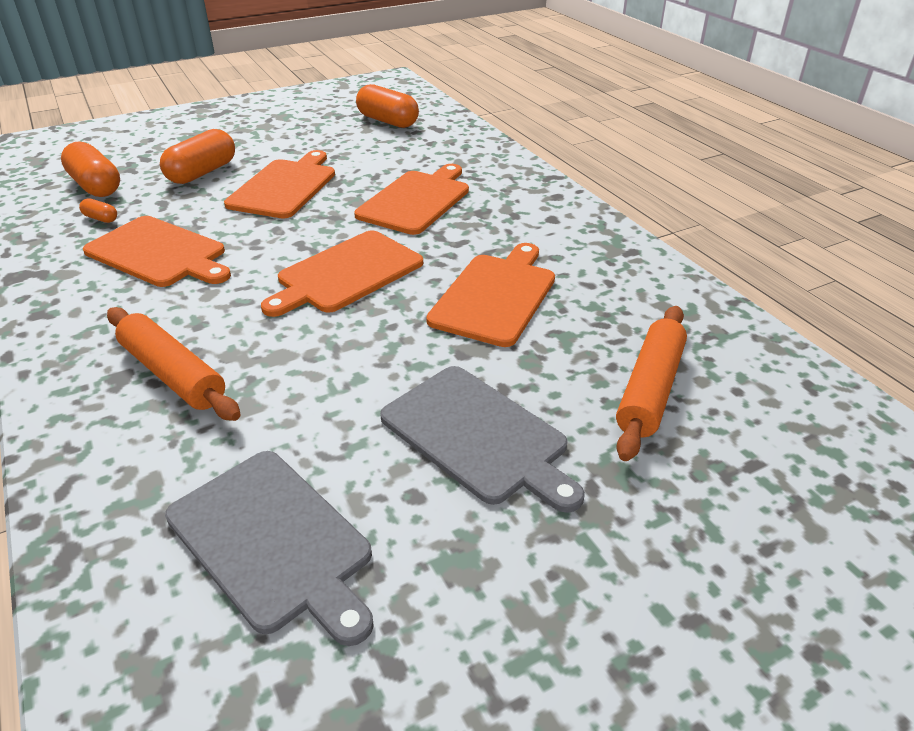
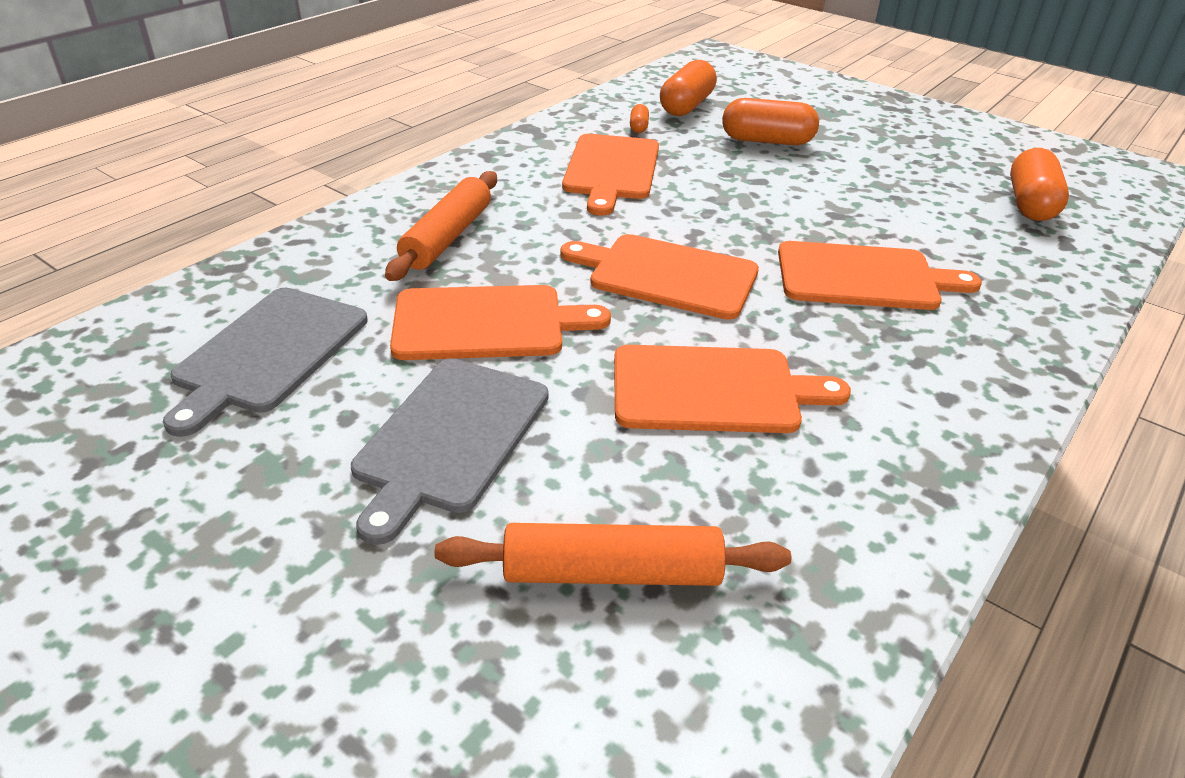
camera: 65 degrees right, 0 degrees up
(284, 187) = (793, 190): orange cutting board -> orange cutting board (486, 323)

